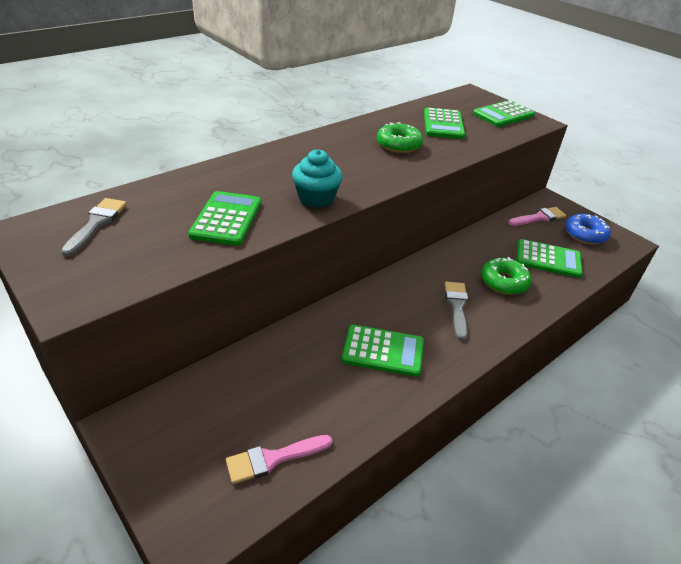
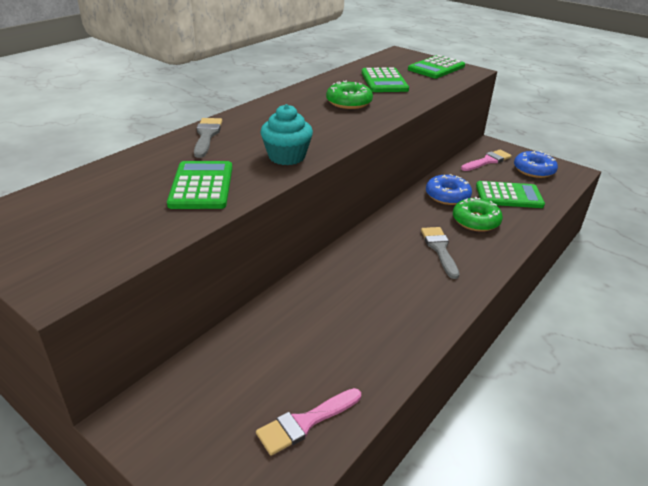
camera: 10 degrees left, 5 degrees down
(96, 223) = (60, 207): grey brush -> grey brush (207, 135)
(383, 351) = (382, 301): green calculator -> none
(484, 250) = (447, 196): none -> blue donut

